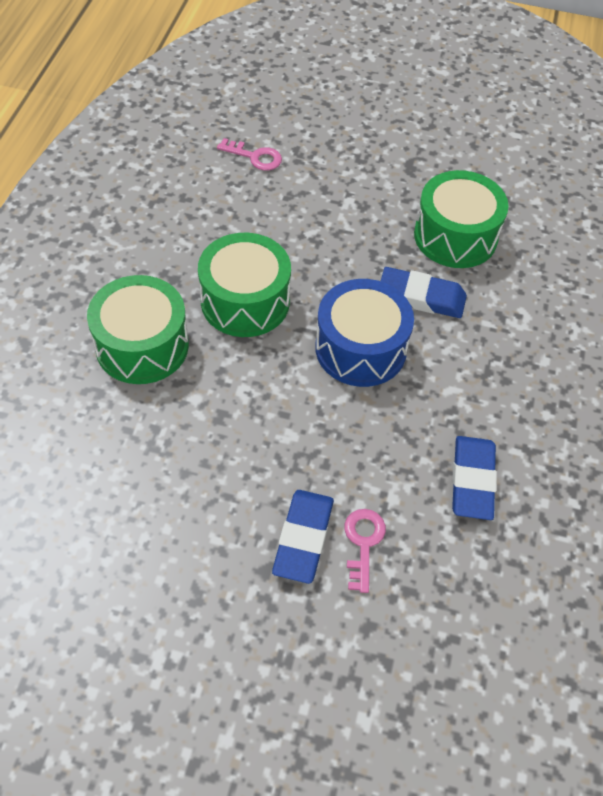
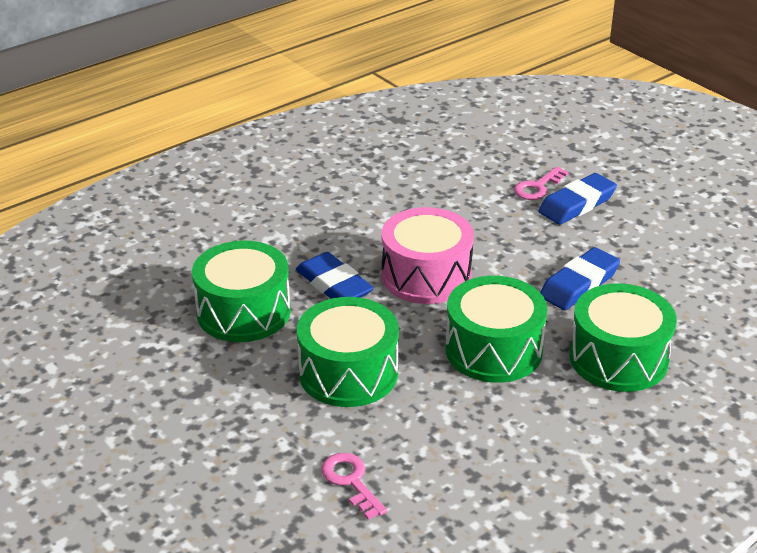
camera: 140 degrees left, 20 degrees down
(330, 226) = (348, 373): none -> green drum
(360, 348) = (426, 276): blue drum -> pink drum
(472, 480) = (430, 182): blue eraser -> blue eraser (579, 284)

